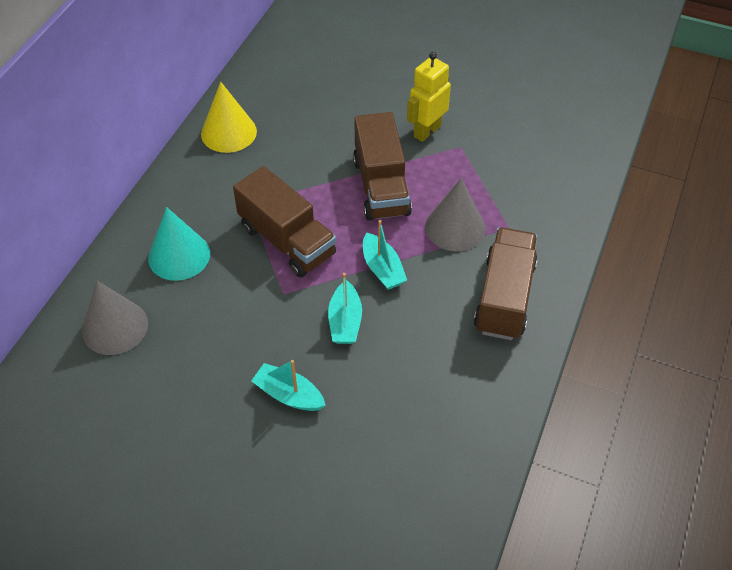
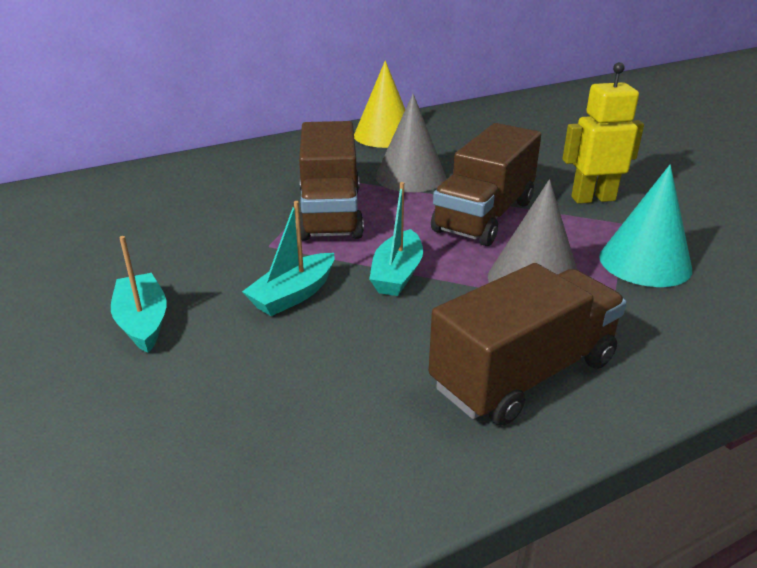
camera: 40 degrees right, 20 degrees down
(115, 327) = (101, 201): grey cone -> grey cone (410, 176)
(179, 255) = (224, 183): turquoise cone -> turquoise cone (645, 262)

